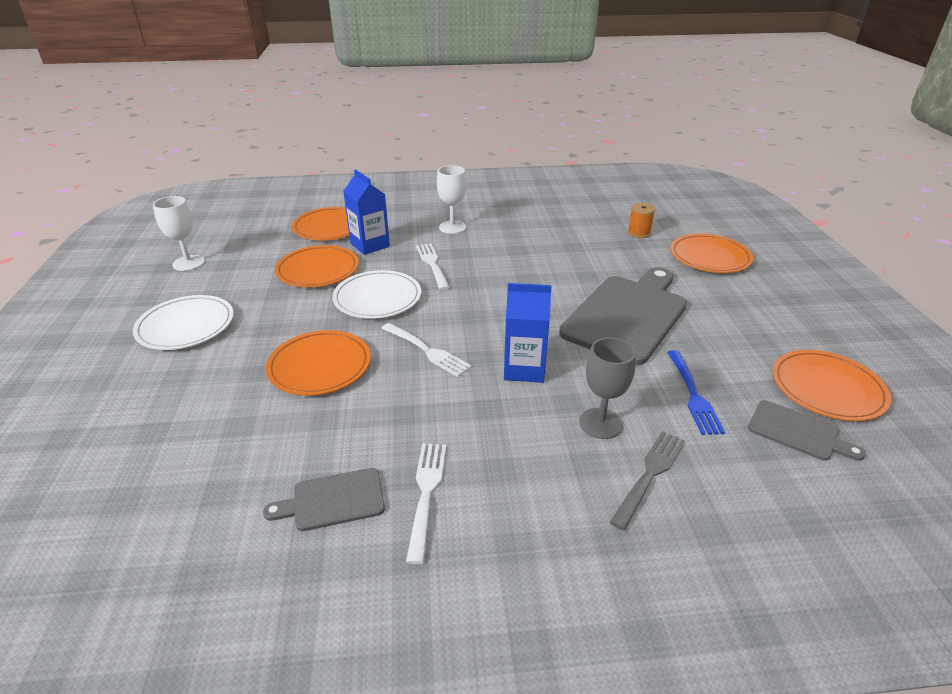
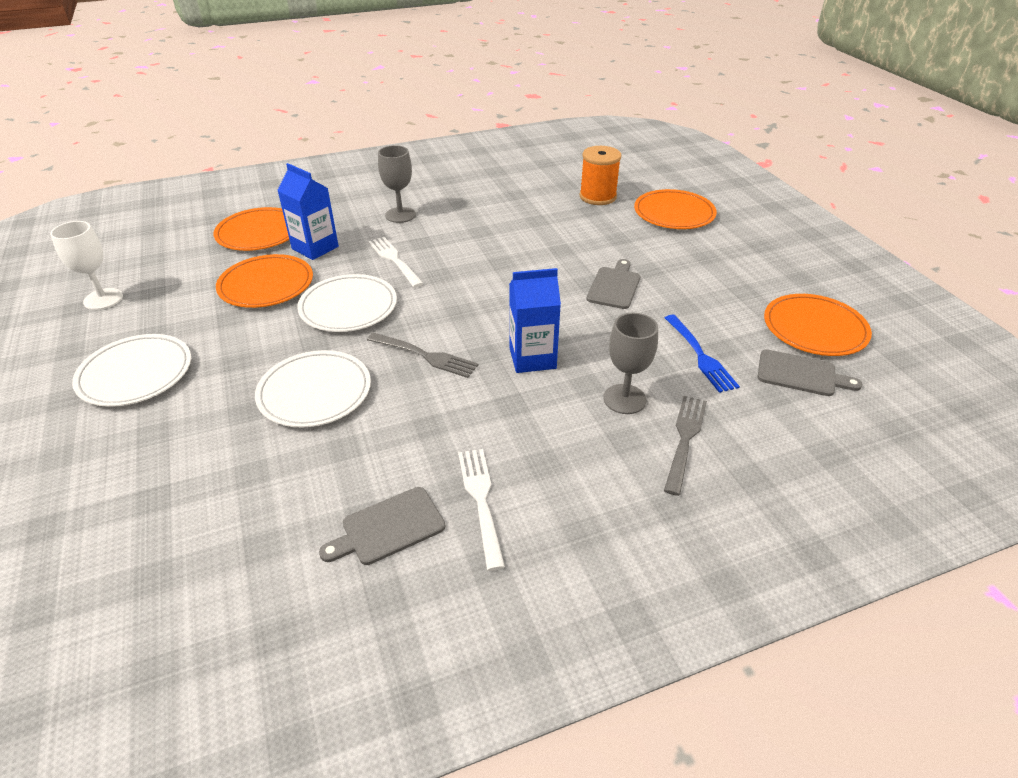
camera: 15 degrees left, 5 degrees up
(319, 366) = (314, 392): orange plate -> white plate
(426, 350) = (424, 355): white fork -> grey fork
(452, 227) = (400, 215): white goblet -> grey goblet
(627, 315) = (614, 286): grey cutting board -> grey cutting board, size x0.48
(638, 233) = (598, 196): orange spool -> orange spool, size x1.54

